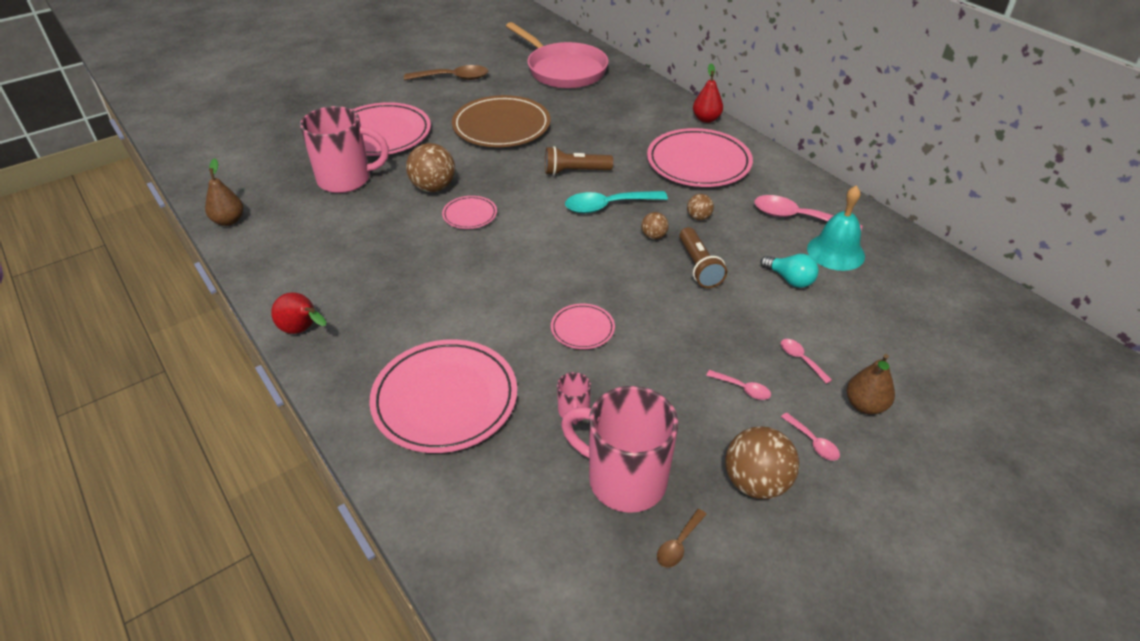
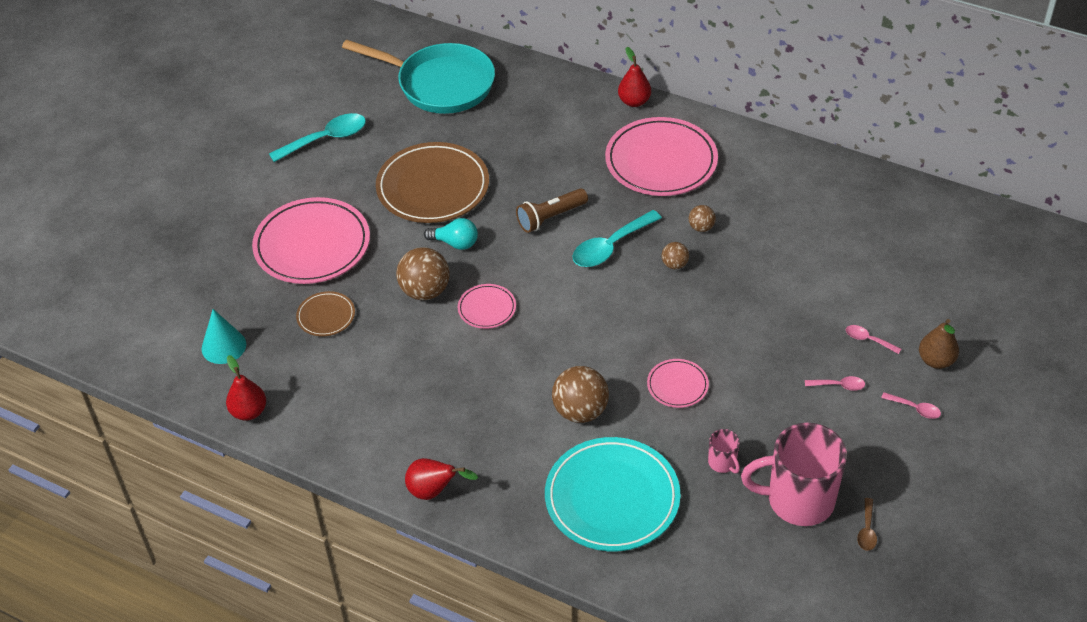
camera: 25 degrees left, 5 degrees up
(229, 221) = (249, 412): brown pear -> red pear
(257, 174) = (223, 346): none -> turquoise cone
(346, 179) = (326, 316): pink mug -> brown plate
(445, 399) = (612, 498): pink plate -> turquoise plate
(453, 78) = (326, 139): brown spoon -> turquoise spoon
(563, 70) = (440, 84): pink pan -> turquoise pan
(699, 267) = (734, 282): brown flashlight -> none
(755, 483) = (892, 459): brown ball -> brown ball (580, 411)
(790, 279) = (817, 264): turquoise light bulb -> turquoise light bulb (455, 243)
(797, 218) = (787, 194): pink spoon -> none
(835, 252) = (839, 219): turquoise bell -> none

